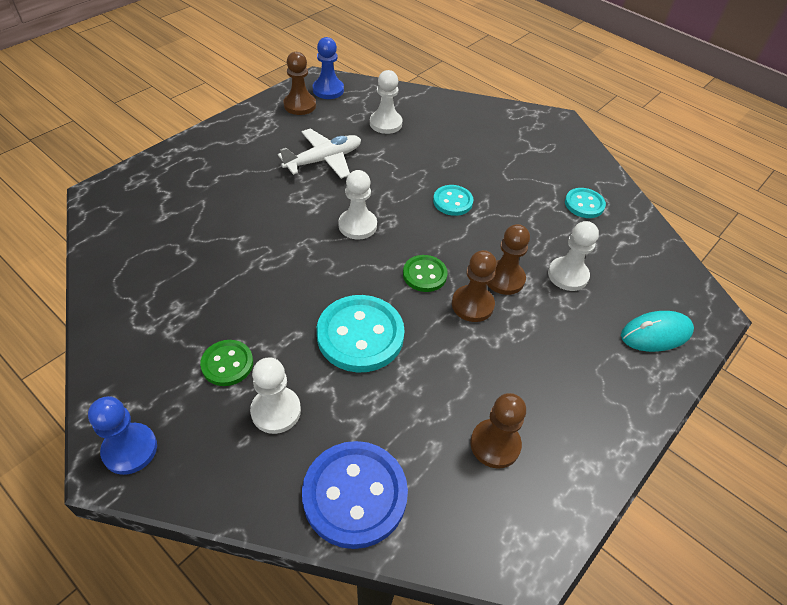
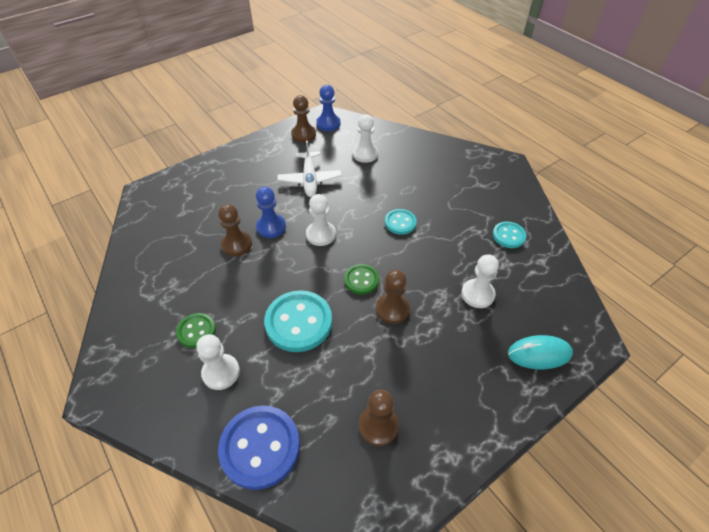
camera: 15 degrees right, 0 degrees up
(130, 449) = (113, 385): blue pawn -> blue pawn (271, 227)
(324, 160) = (310, 179): white plane -> white plane turned 105 degrees clockwise
(504, 279) = (424, 291): brown pawn -> brown pawn (237, 244)

